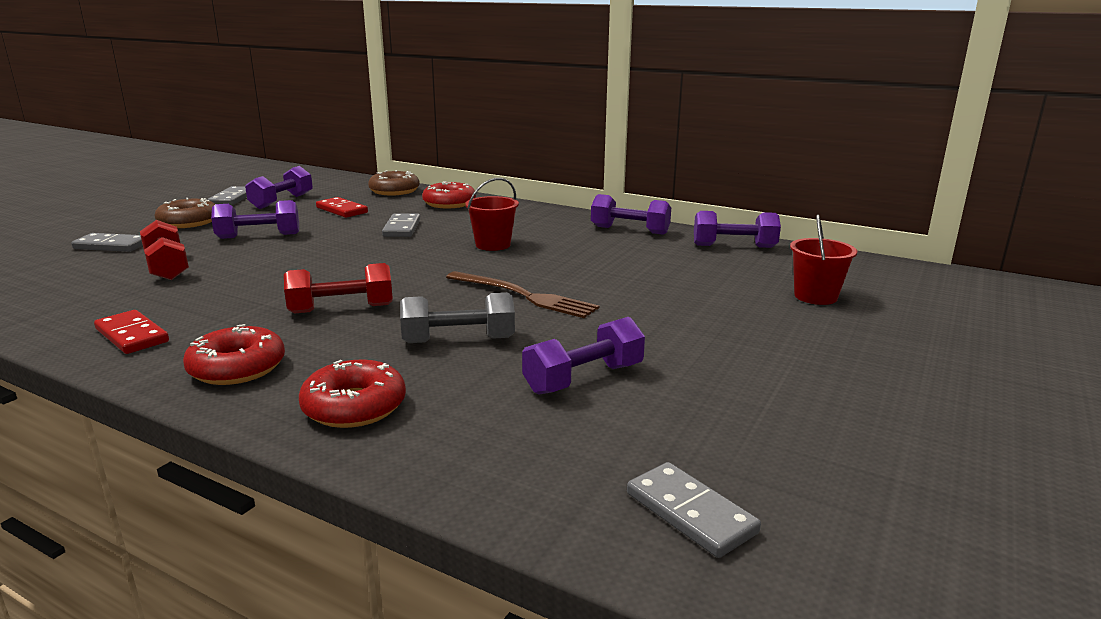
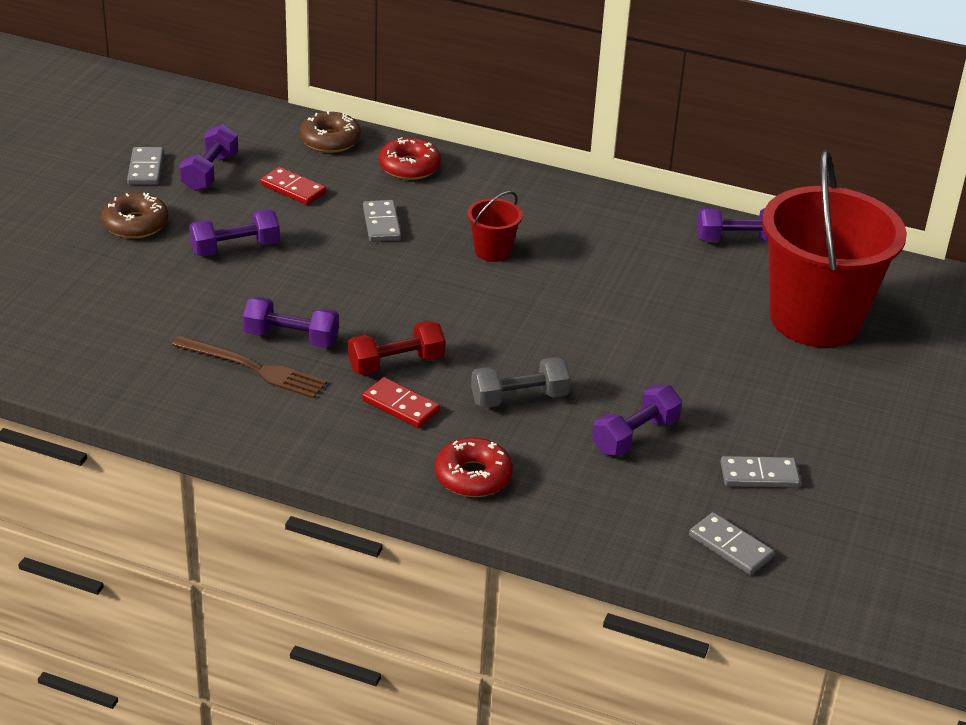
camera: 10 degrees left, 15 degrees up
(111, 246) = (90, 276): grey domino -> grey domino (759, 475)
(132, 335) = (235, 411): red domino -> red domino (400, 406)
(167, 267) = (183, 310): red dumbbell -> none
(237, 368) = (355, 443): red donut -> none
(524, 296) = (553, 334): brown fork -> brown fork (253, 368)
(629, 230) = (627, 215): purple dumbbell -> purple dumbbell (291, 338)
(815, 296) = (815, 319): red bucket -> red bucket, size x2.42

